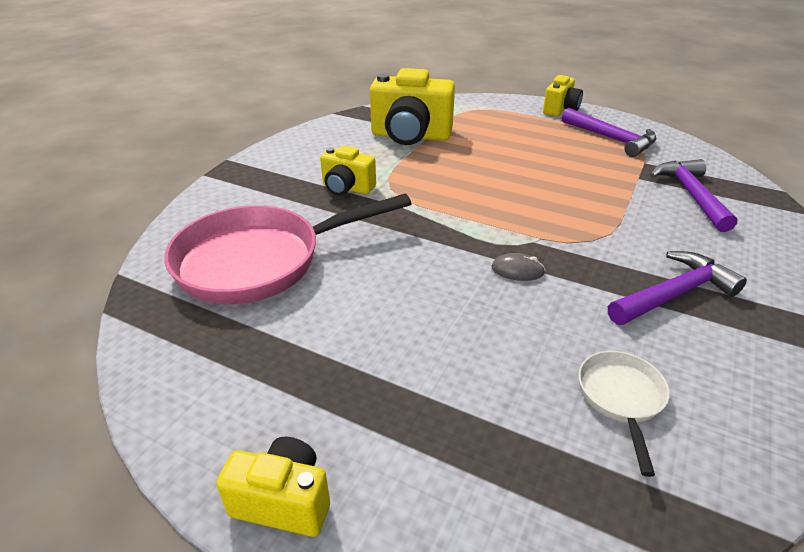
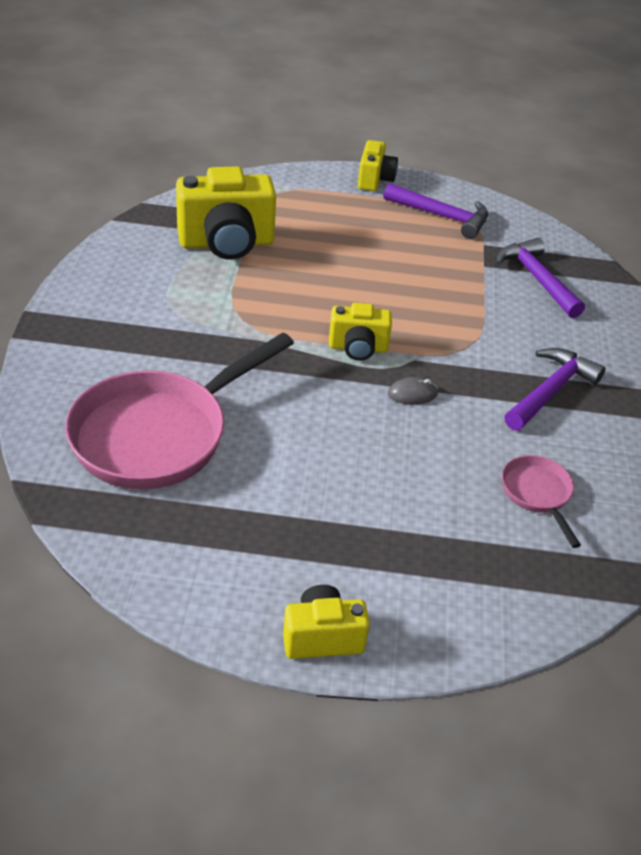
camera: 25 degrees left, 5 degrees up
(347, 188) = (195, 328): yellow camera -> yellow camera (358, 348)
(621, 399) = (537, 494): white pan -> pink pan

